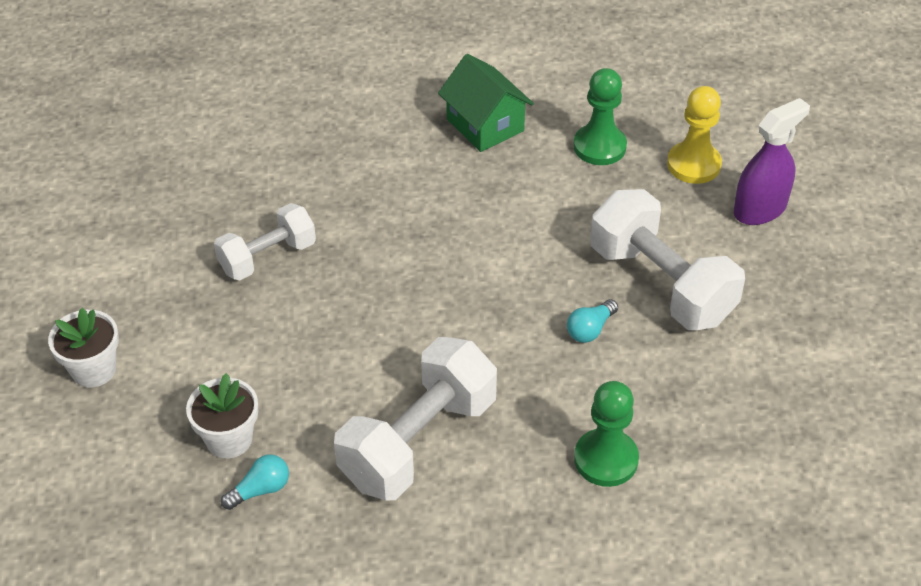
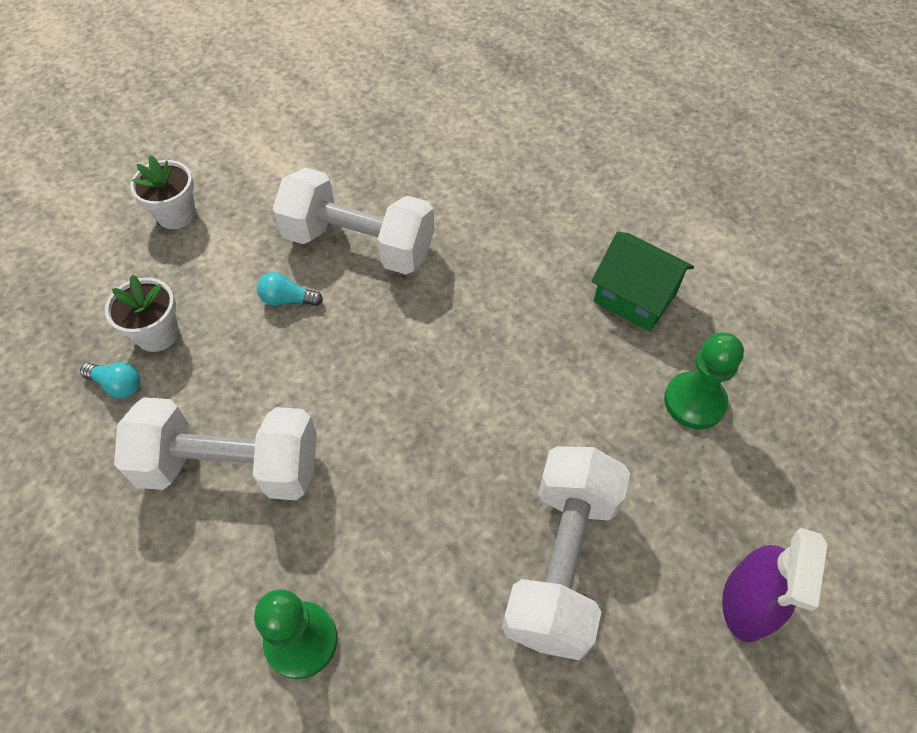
camera: 55 degrees right, 10 degrees up
(267, 257) = (359, 244): white dumbbell -> white dumbbell, size x1.62
(485, 125) = (635, 297): green house -> green house turned 75 degrees counterclockwise
(590, 329) = (454, 531): turquoise light bulb -> turquoise light bulb (287, 300)
(693, 165) = (750, 499): yellow pawn -> none
(760, 209) = (747, 603): purple spray bottle -> purple spray bottle turned 90 degrees clockwise

